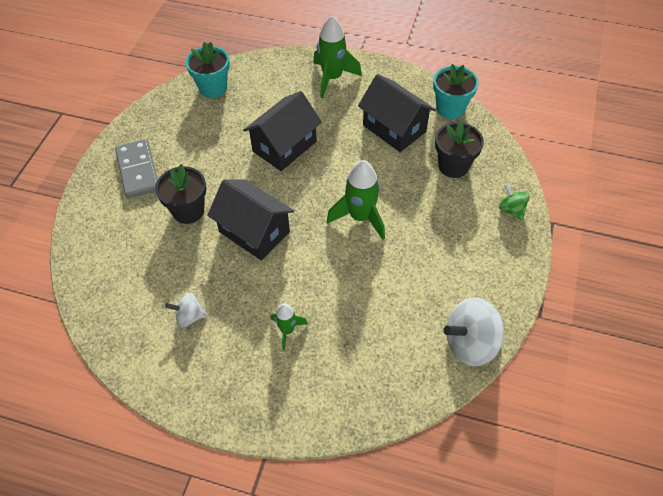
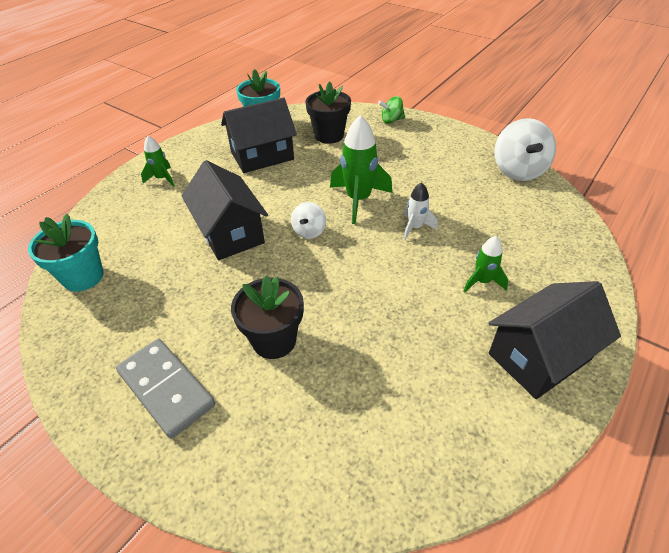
camera: 70 degrees left, 10 degrees down
(138, 170) = (166, 389): grey domino -> grey domino turned 45 degrees clockwise
(189, 316) = (442, 368): white spinning top -> white spinning top (309, 231)
(254, 231) = (339, 282): black house -> black house (539, 356)
(332, 78) = (162, 179): green rocket -> green rocket, size x0.56
(339, 268) = (415, 228): none -> white rocket

